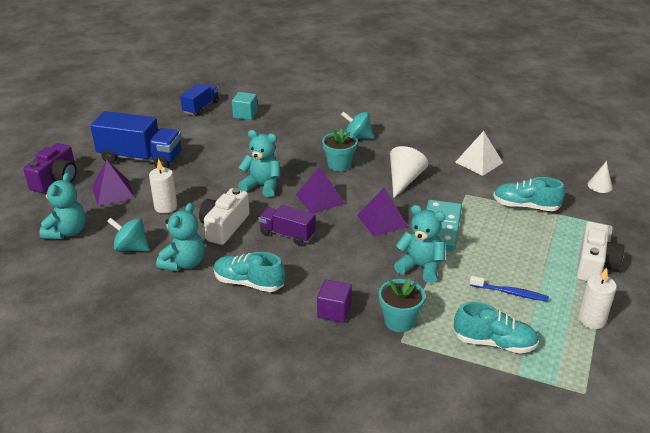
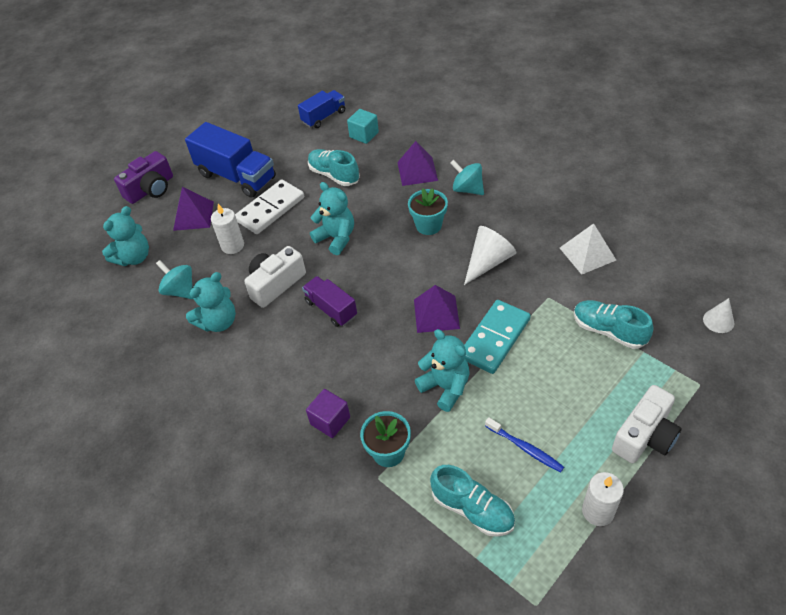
camera: 25 degrees right, 15 degrees up
(188, 176) = (270, 209): none -> white domino
(249, 283) = (266, 362): turquoise shoe -> turquoise shoe (334, 175)
(320, 199) = (386, 269): purple pyramid -> purple pyramid (417, 171)

